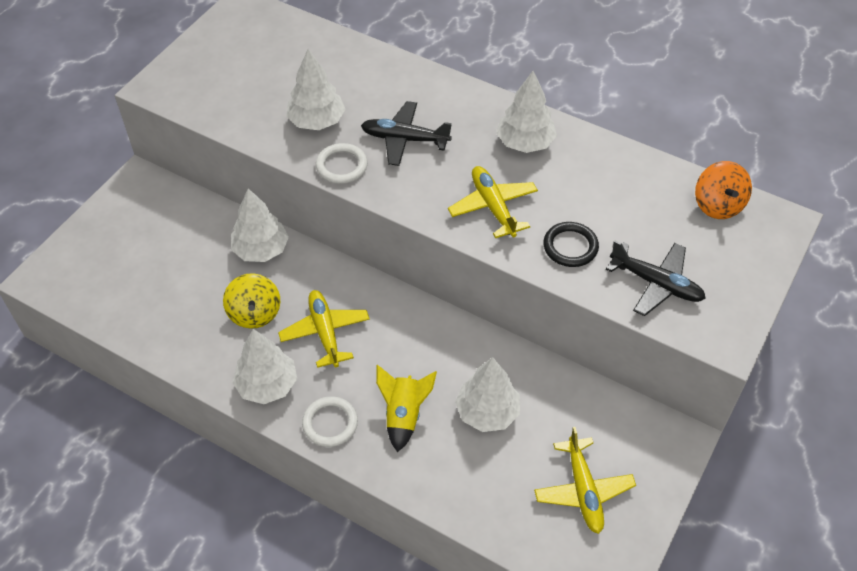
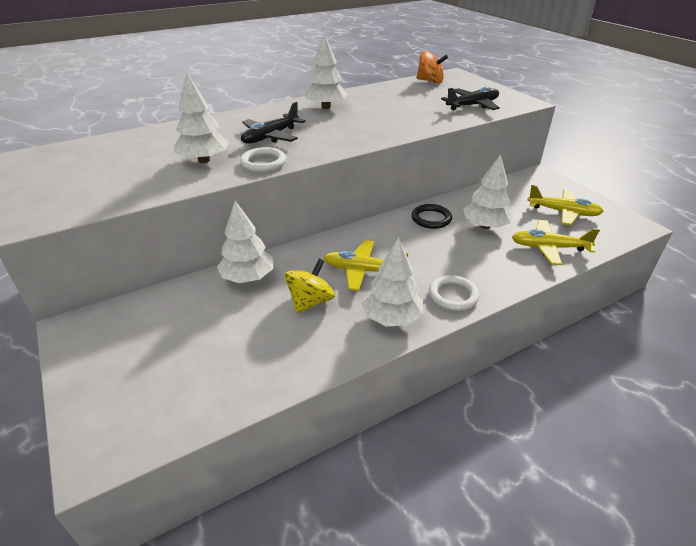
camera: 60 degrees left, 15 degrees down
(254, 313) = (310, 301): yellow spinning top -> yellow spinning top turned 75 degrees counterclockwise
(404, 415) = (467, 259): yellow rocket -> none
(493, 207) = (367, 127): yellow plane -> yellow plane (548, 248)
(570, 247) = (424, 117): black ring -> black ring (431, 219)

